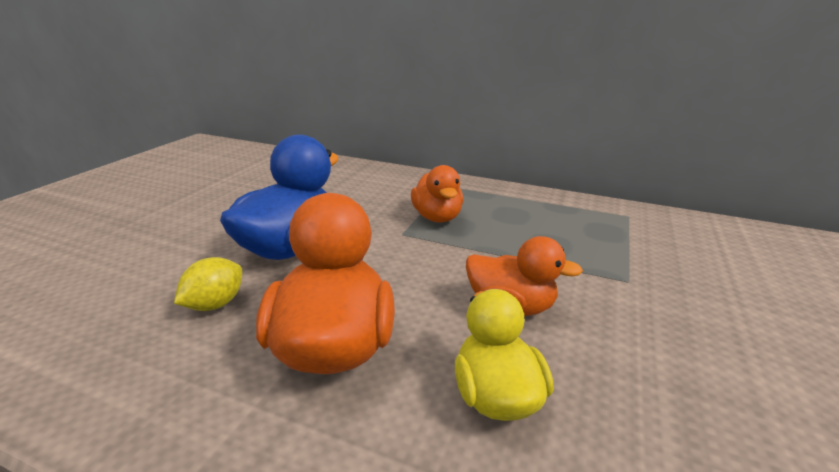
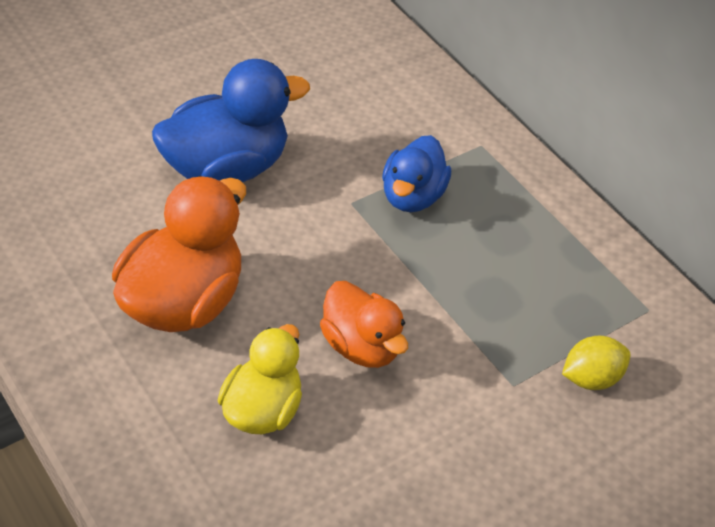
camera: 30 degrees right, 20 degrees up
(215, 304) = (123, 208): yellow lemon -> yellow lemon (590, 378)
(437, 217) = (412, 196): orange duck -> blue duck

